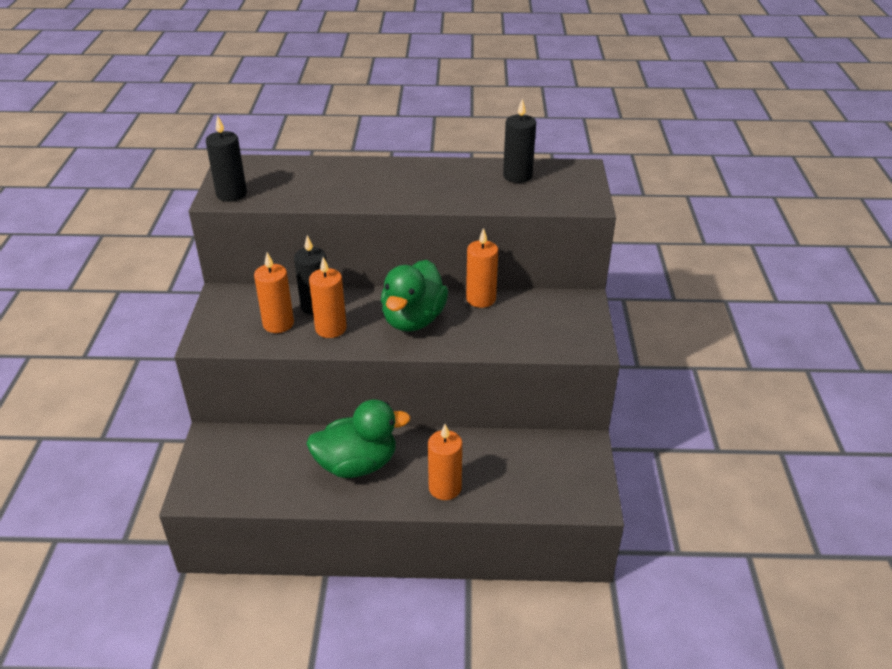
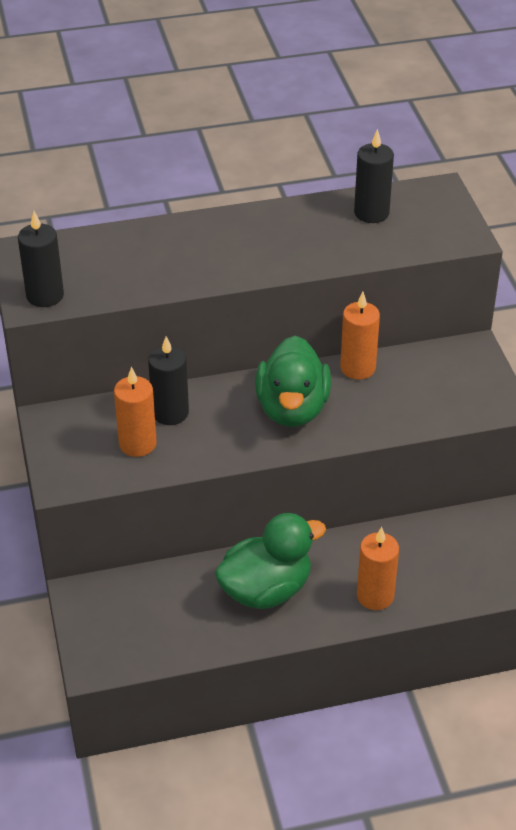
camera: 15 degrees left, 5 degrees up
(331, 328) = (202, 438): orange candle -> none

